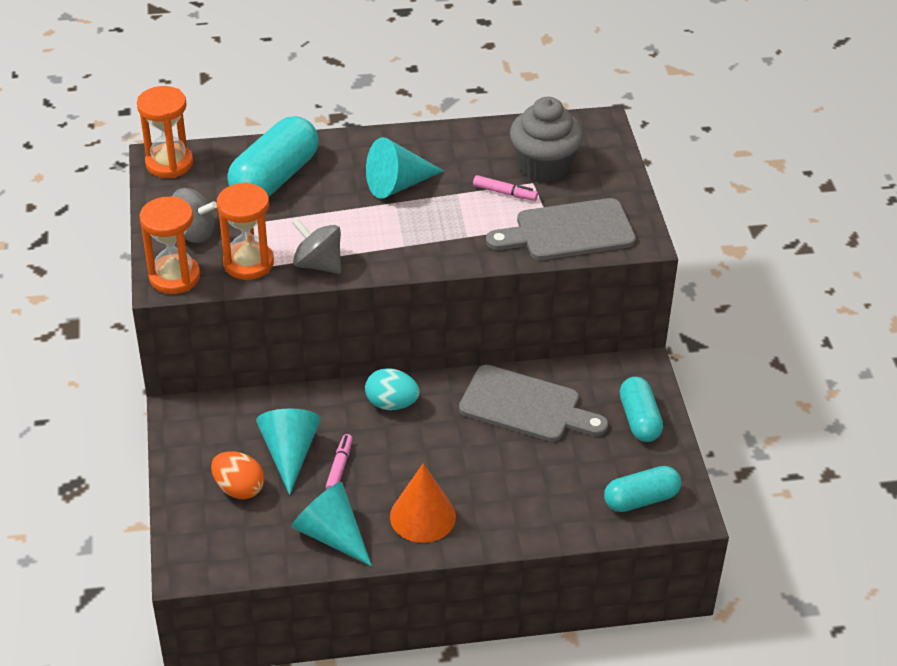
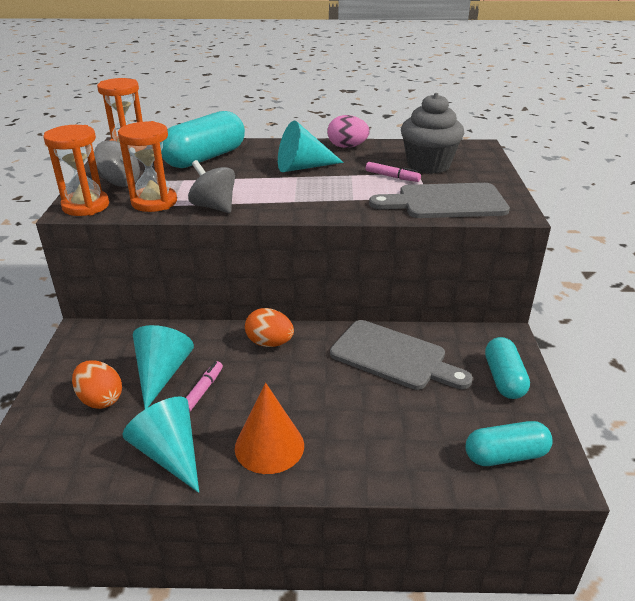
camera: 10 degrees right, 10 degrees down
(391, 404) = (269, 343): turquoise egg -> orange egg
(442, 139) = (347, 147): none -> pink egg

